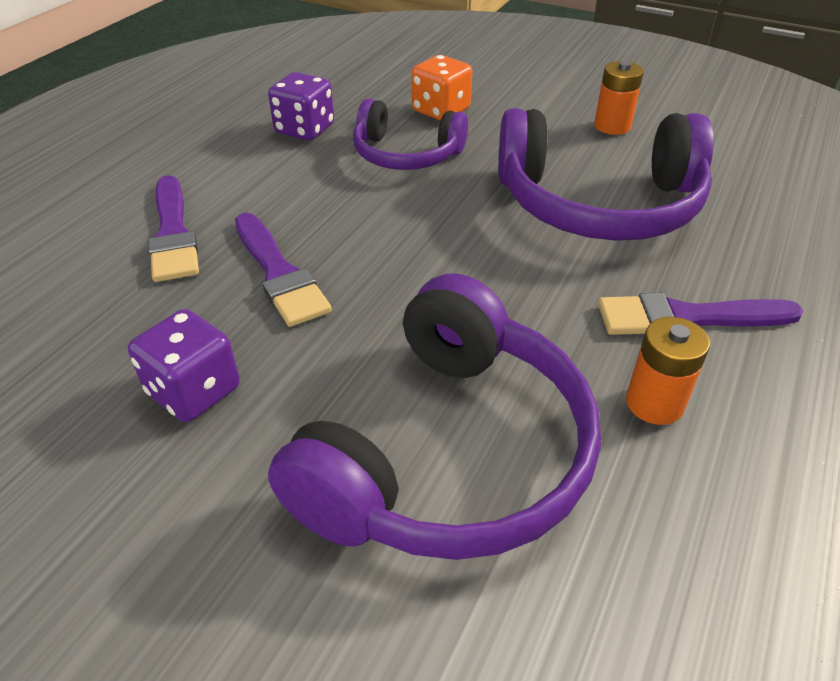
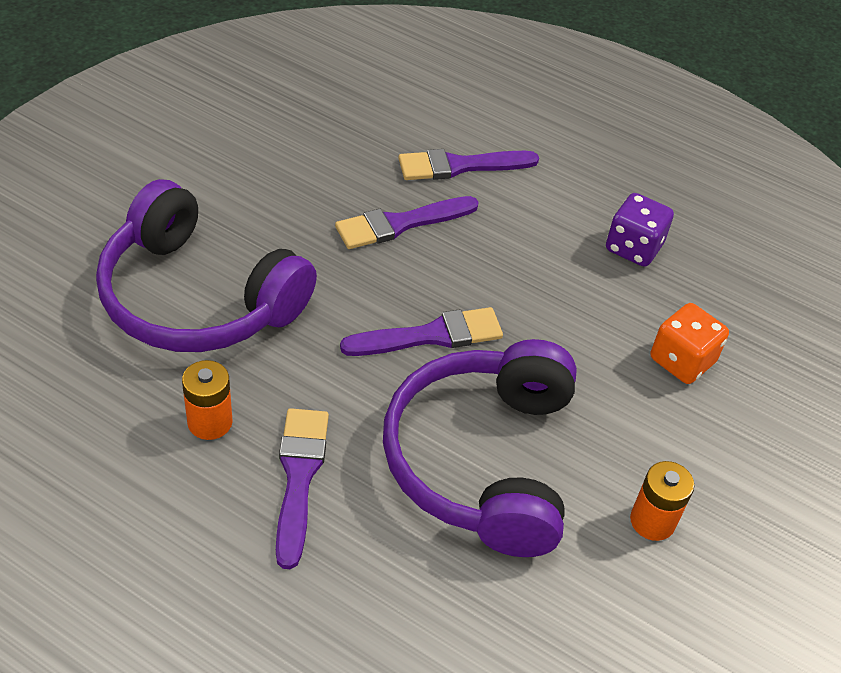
camera: 90 degrees right, 5 degrees up
(194, 391) = (284, 182): purple dice -> none
(406, 154) = (583, 319): purple headphones -> none
(454, 241) = (430, 335): none -> purple brush

